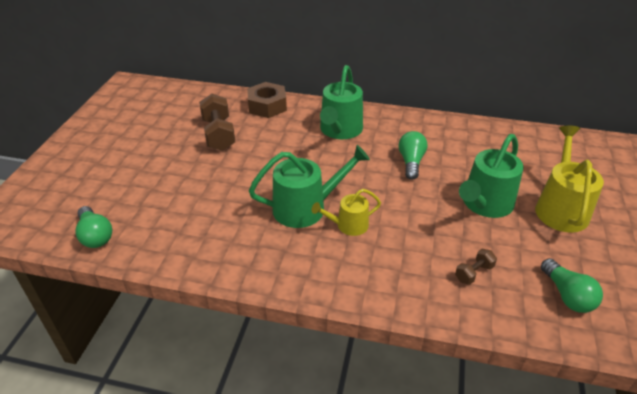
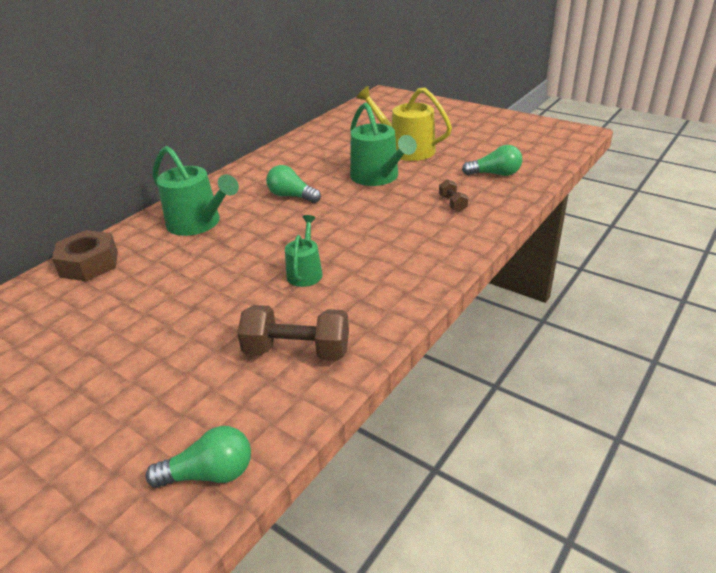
camera: 65 degrees left, 5 degrees down
(218, 134) = (102, 315): brown dumbbell -> brown dumbbell (297, 351)
(305, 208) = (305, 272): green watering can -> green watering can, size x0.59
(348, 225) = (352, 251): yellow watering can -> none

